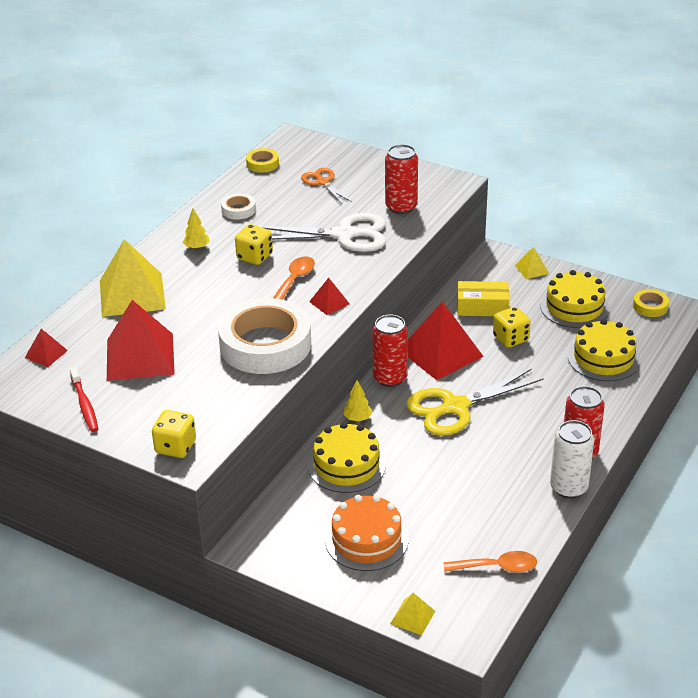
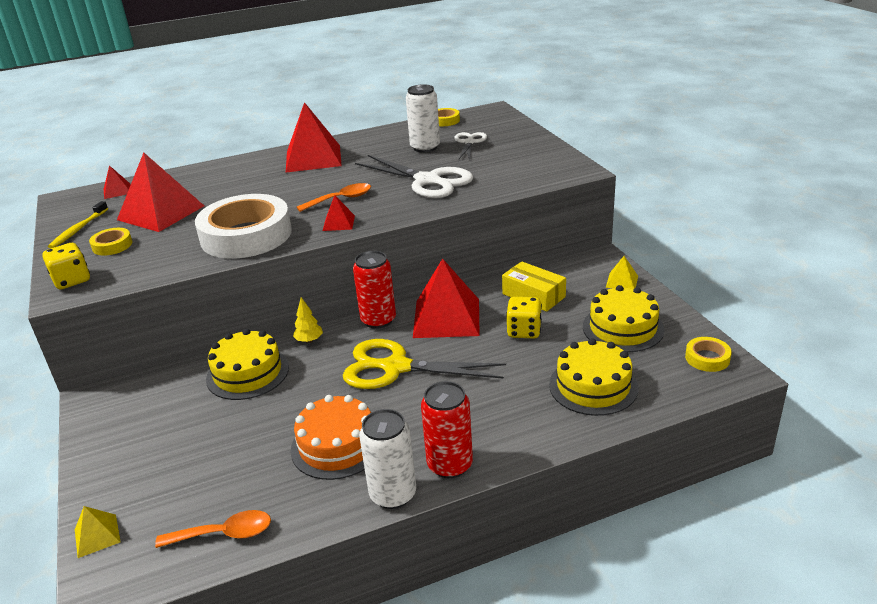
camera: 40 degrees right, 5 degrees down
(84, 405) = (78, 230): red toothbrush -> yellow toothbrush
(132, 294) = (225, 173): yellow pyramid -> none
(152, 404) = (112, 245): none -> yellow tape
(197, 247) = (313, 158): yellow tree -> red pyramid
(238, 210) = (380, 143): white tape -> none
(254, 257) = (340, 175): yellow dice -> none
(289, 200) = (425, 147): none -> white can
(323, 182) = (469, 142): orange scissors -> white scissors
(366, 540) = (170, 442): orange cake -> orange cake (337, 445)
(401, 207) = (504, 175): red can -> none
(497, 567) = (223, 534): orange spoon -> orange spoon turned 45 degrees counterclockwise

